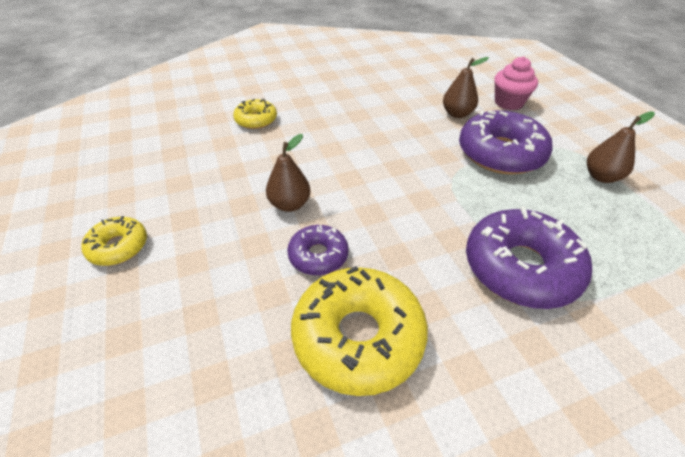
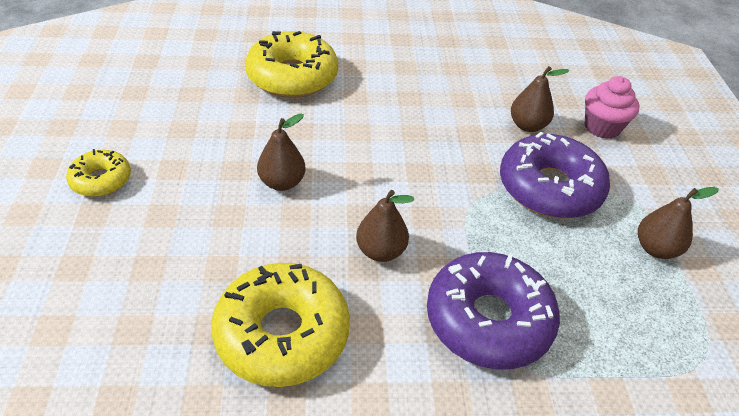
camera: 15 degrees right, 0 degrees up
(256, 120) = (292, 76): yellow donut -> yellow donut, size x1.85
(318, 255) = (284, 244): purple donut -> none
(403, 237) = (380, 251): none -> brown pear

